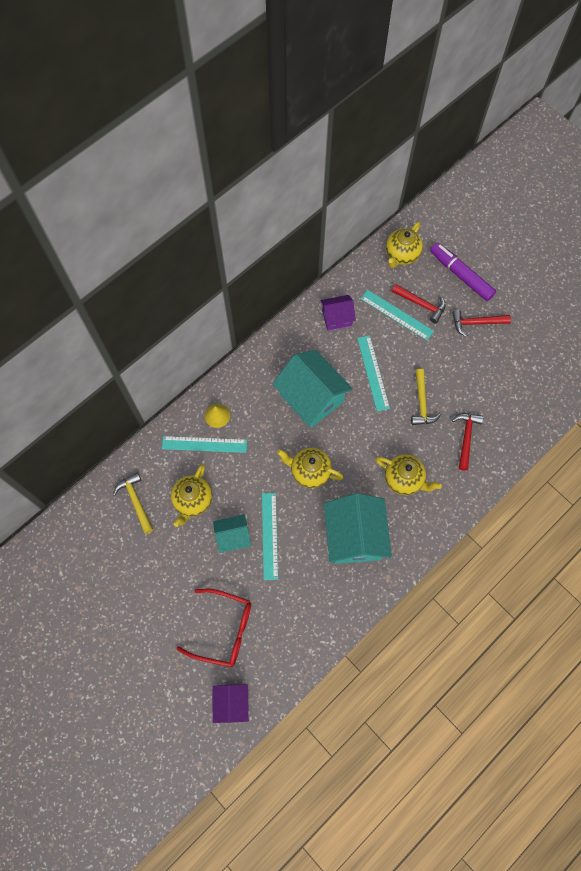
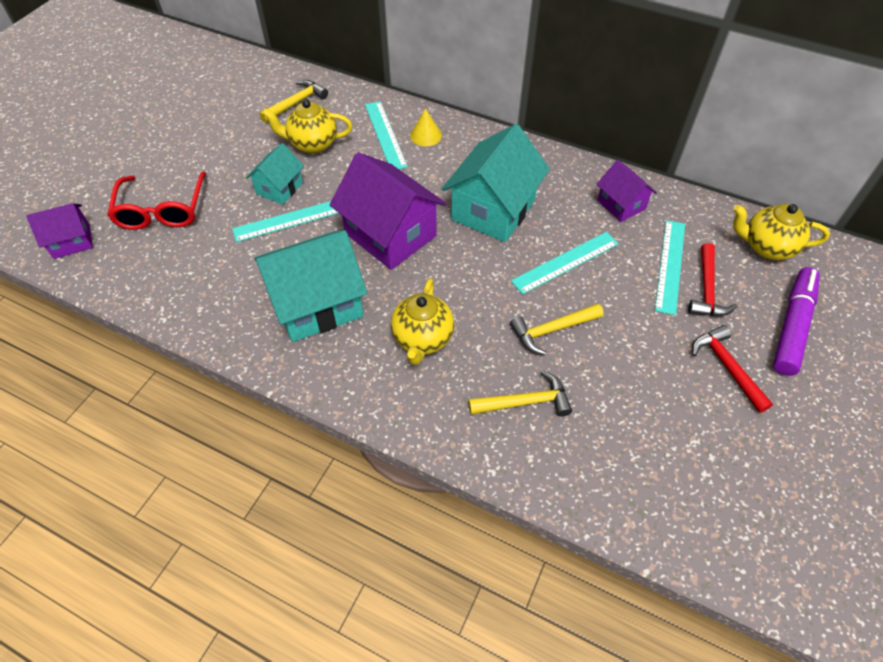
camera: 70 degrees right, 15 degrees down
(233, 537) = (279, 188): turquoise house -> turquoise house turned 60 degrees clockwise
(309, 472) = (390, 235): yellow teapot -> purple house
(466, 438) = (525, 402): red hammer -> yellow hammer

